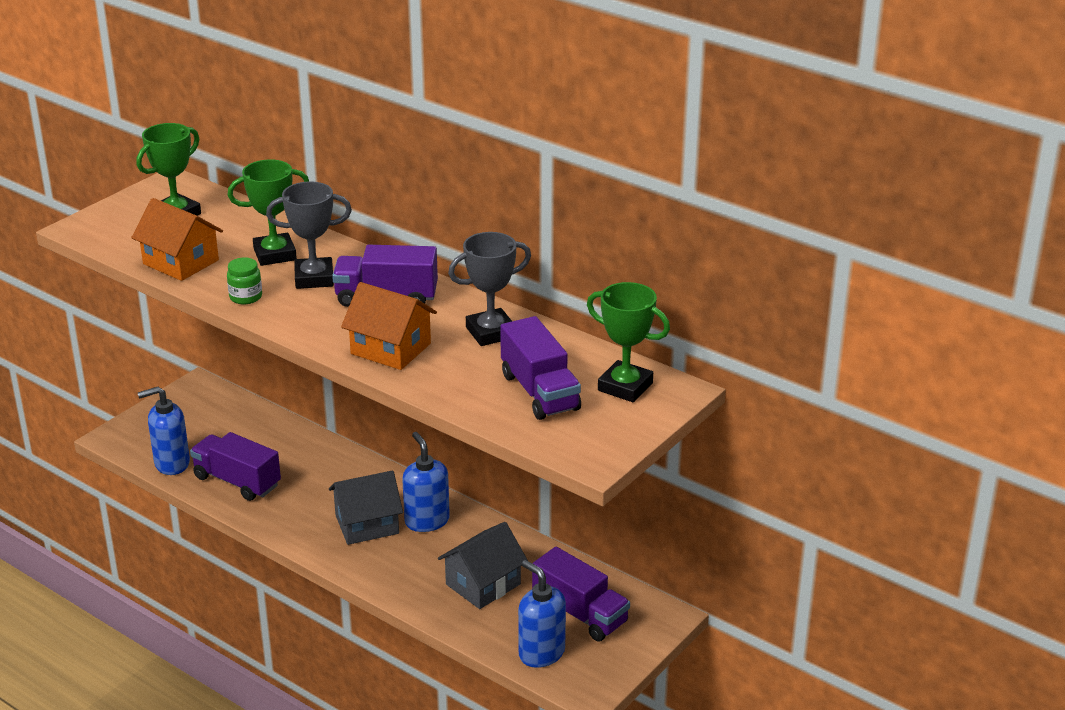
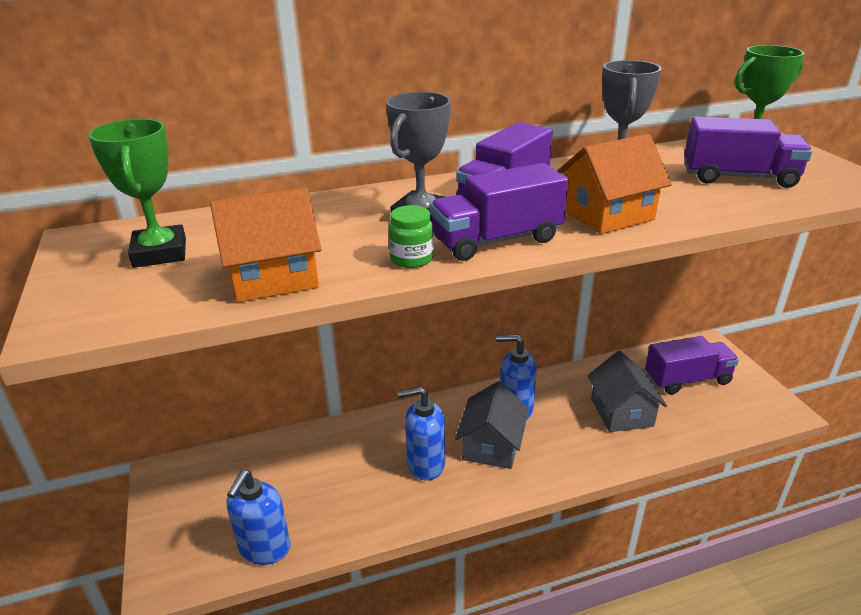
camera: 55 degrees left, 0 degrees up
(237, 481) = (347, 507): purple truck -> purple truck (496, 240)
(275, 254) = (342, 223): green trophy -> none
(541, 653) = (728, 416): blue soap dispenser -> blue soap dispenser (425, 464)

